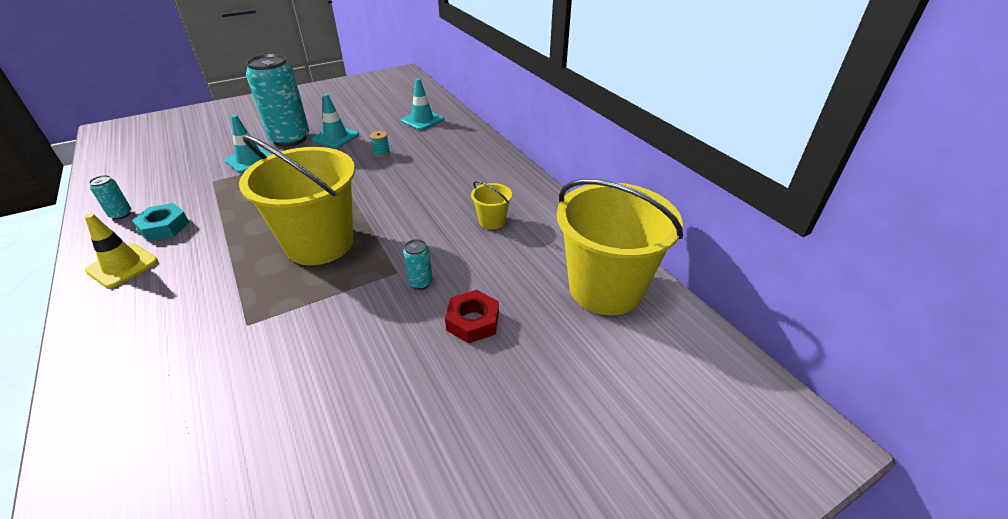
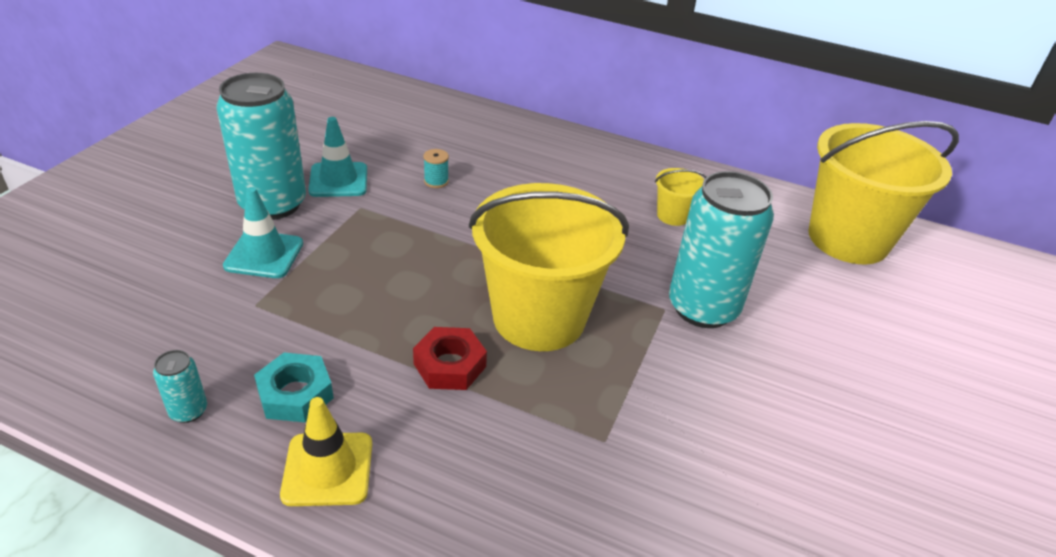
camera: 40 degrees left, 0 degrees up
(420, 283) = (702, 308): turquoise can -> turquoise can, size x2.39
(422, 120) = (419, 121): turquoise traffic cone -> none
(473, 321) = (797, 320): red nut -> red nut (449, 365)

